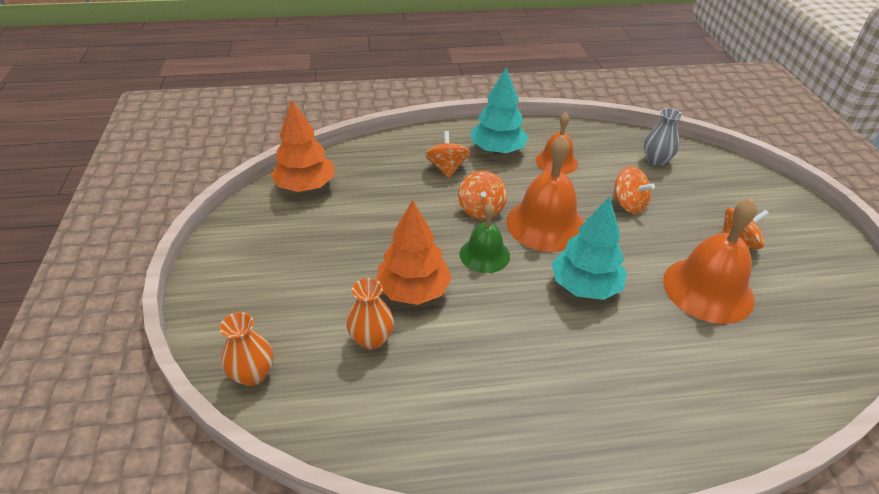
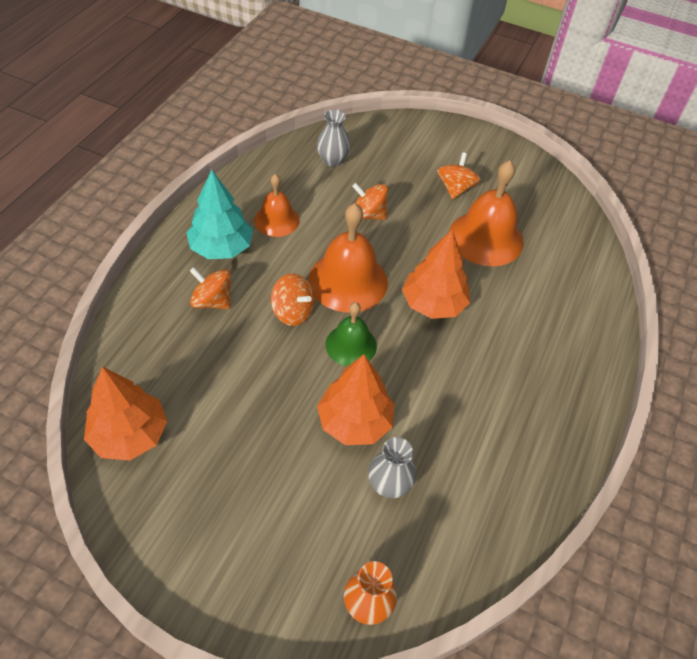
camera: 60 degrees left, 10 degrees up
(371, 339) = (389, 485): orange vase -> grey vase
(585, 286) = (433, 304): turquoise tree -> orange tree
(628, 204) = (368, 215): orange spinning top -> orange spinning top turned 150 degrees counterclockwise

